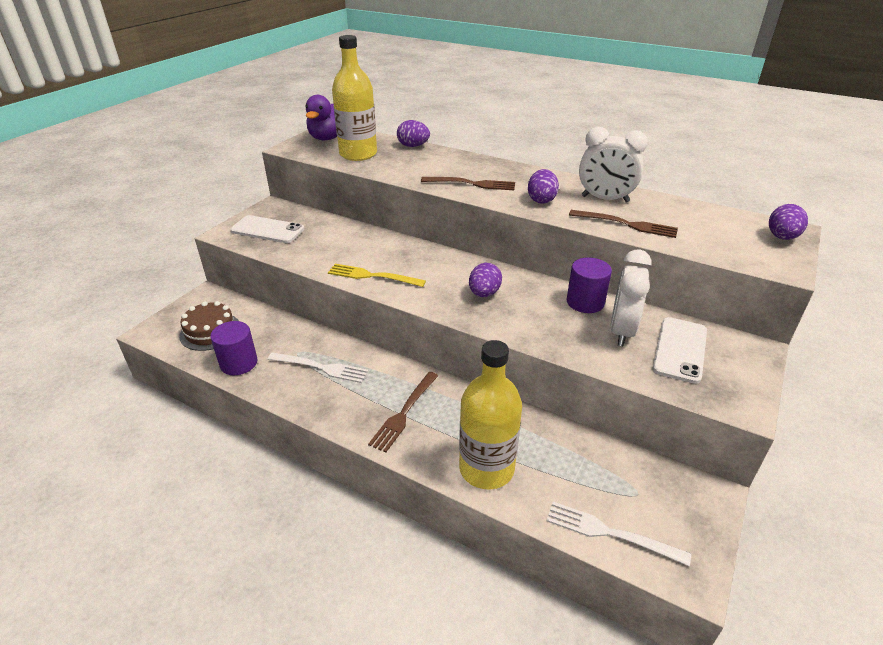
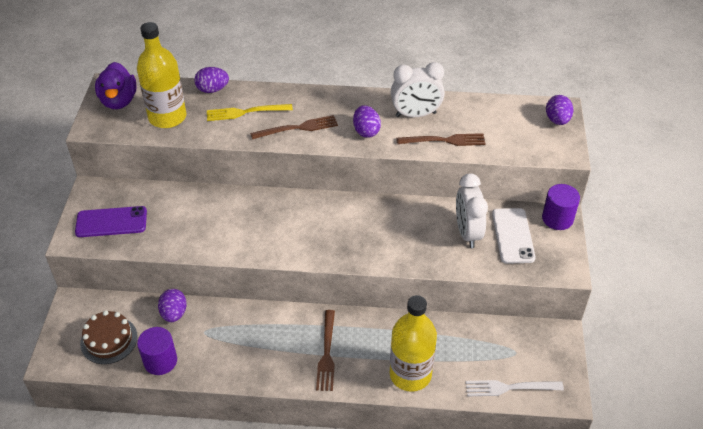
camera: 25 degrees left, 10 degrees up
(267, 230) = (111, 222): white phone -> purple phone
(322, 368) = (235, 338): white fork -> none
(371, 276) = (246, 244): yellow fork -> yellow fork (245, 112)
(484, 293) = (349, 231): purple egg -> purple egg (174, 313)
(585, 302) = (430, 213): purple cylinder -> purple cylinder (557, 218)

